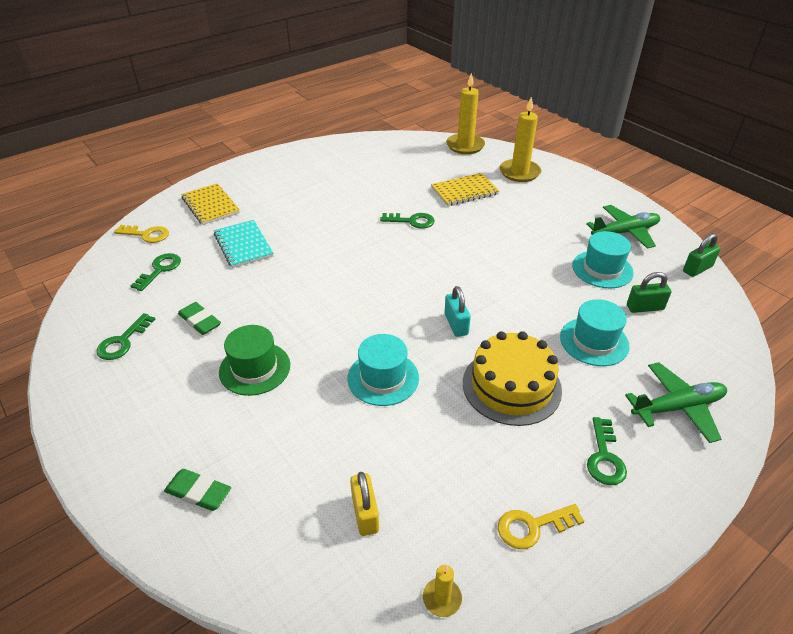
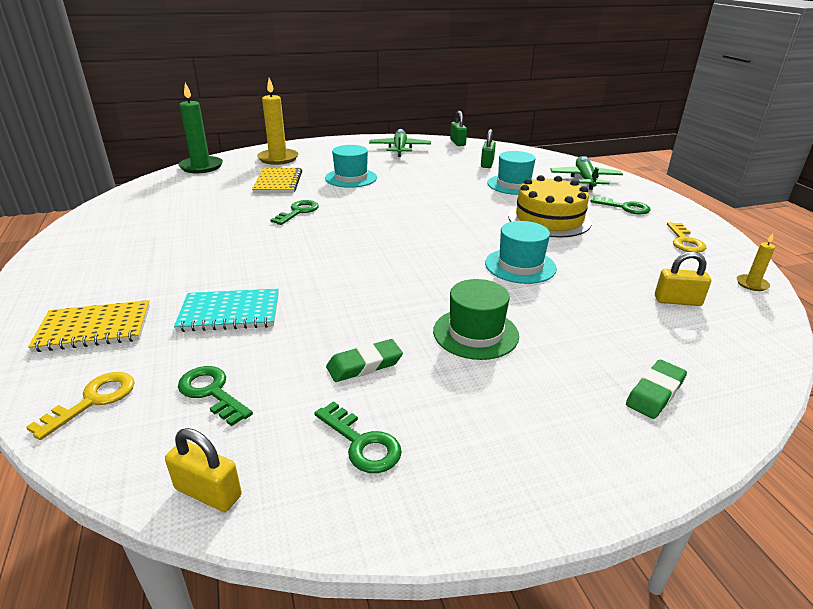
camera: 70 degrees left, 10 degrees down
(82, 298) = (208, 492): none -> yellow padlock
(456, 324) = (467, 223): turquoise padlock -> none
(465, 146) = (201, 167): yellow candle -> green candle
(602, 269) = (436, 164): turquoise hat -> turquoise hat (351, 178)

